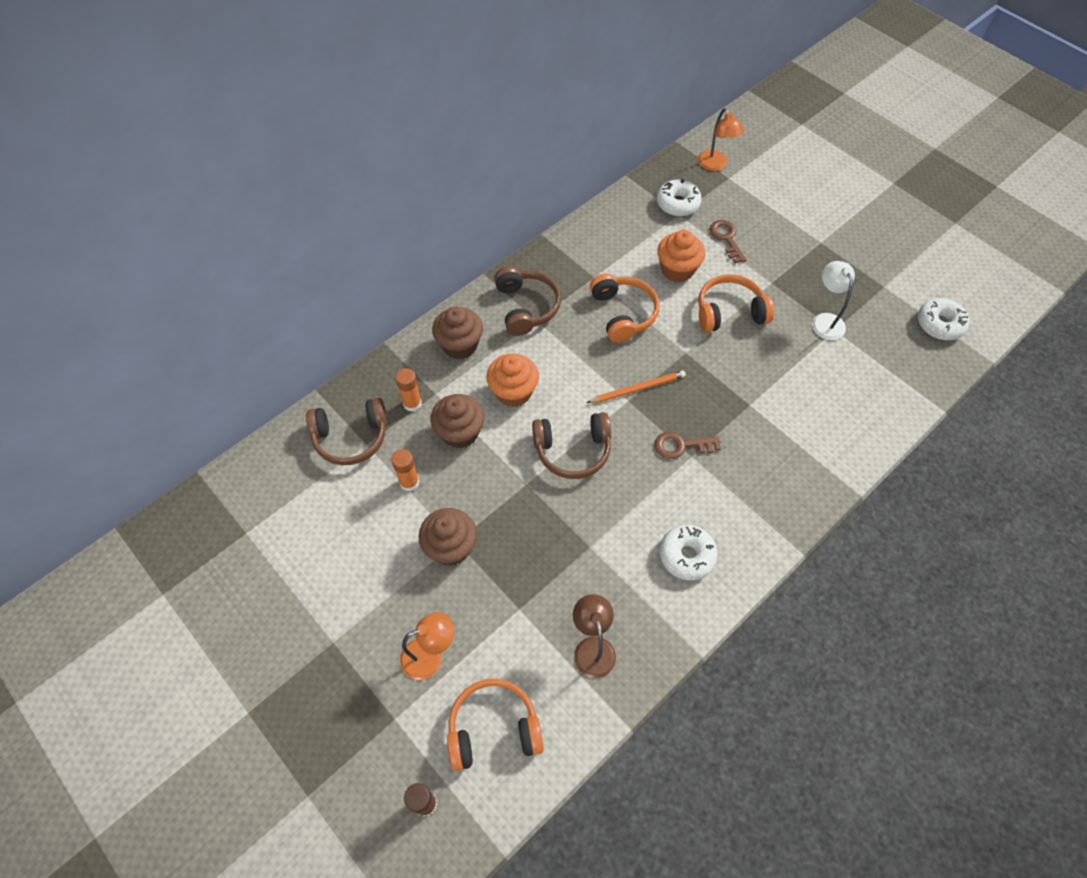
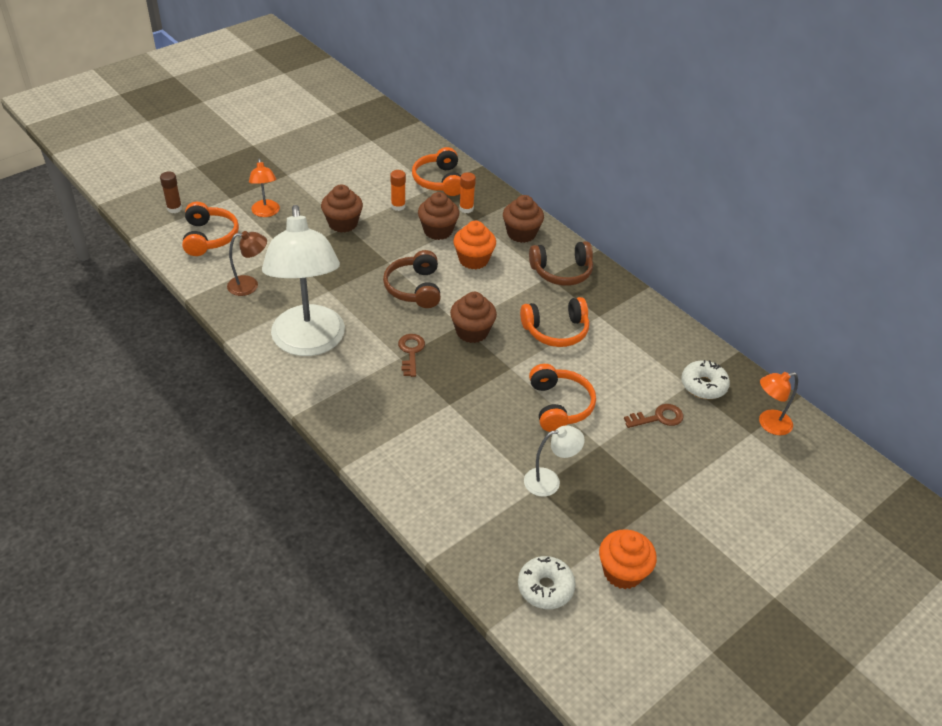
camera: 90 degrees right, 15 degrees down
(351, 437) = (439, 181): brown headphones -> orange headphones
(638, 388) = (472, 332): orange pencil -> brown cupcake
(677, 269) = (612, 374): orange cupcake -> orange cupcake (622, 572)
(686, 555) = (309, 343): white donut -> white lamp

